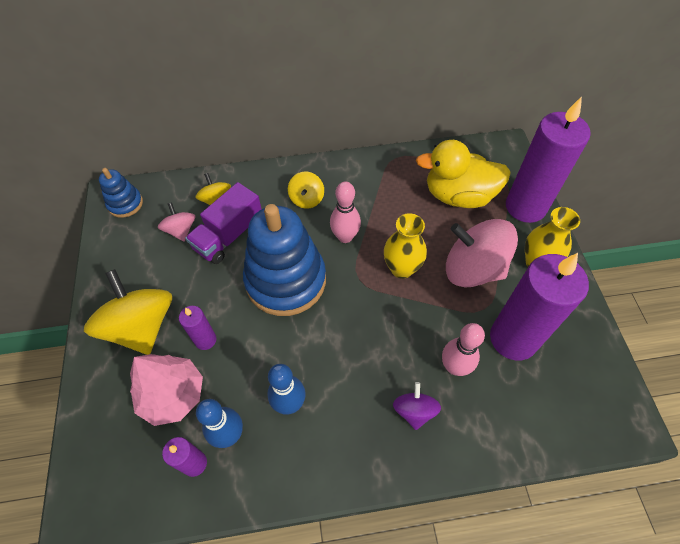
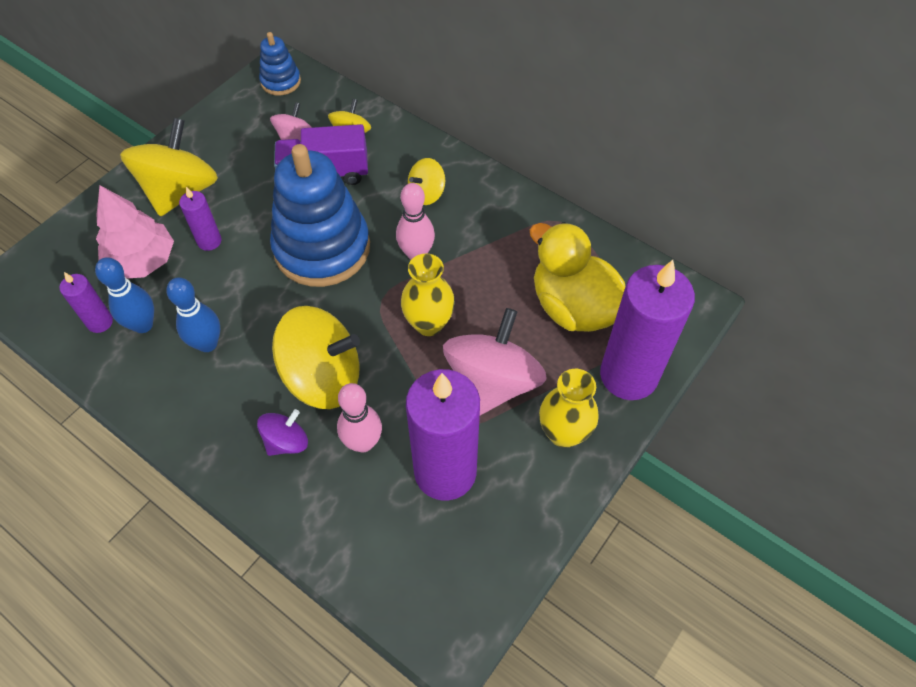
camera: 45 degrees right, 0 degrees up
(385, 353) = (323, 377): none -> yellow spinning top
(473, 269) = (492, 382): pink spinning top -> pink spinning top turned 45 degrees clockwise

